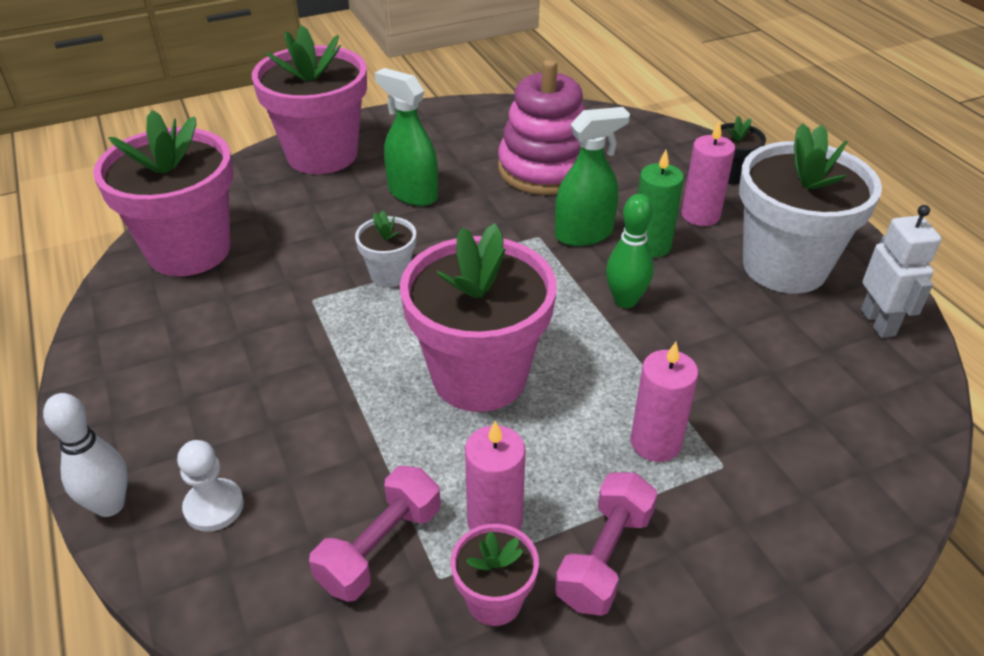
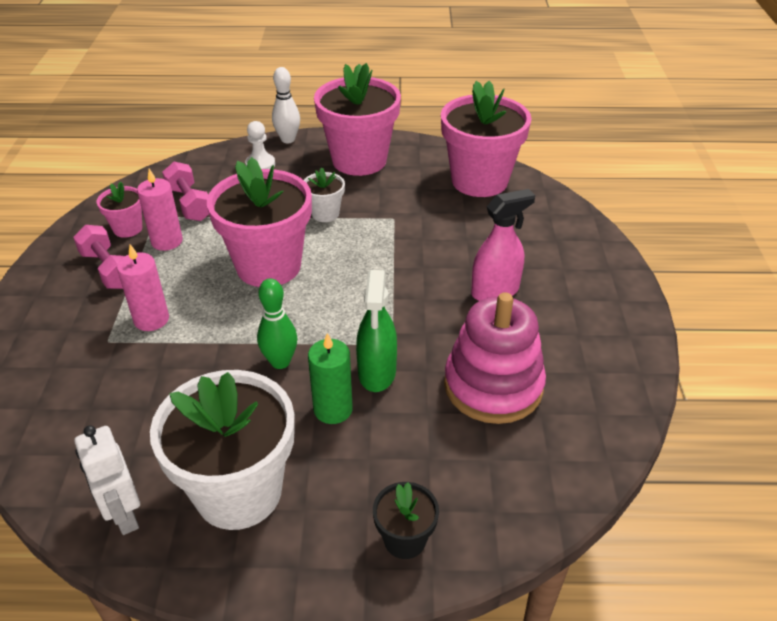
camera: 115 degrees right, 0 degrees up
(322, 154) = (582, 257): pink flower pot -> pink flower pot (359, 160)
(389, 274) = (397, 255): white flower pot -> white flower pot (325, 214)
(412, 193) = (495, 291): green spray bottle -> pink spray bottle
(700, 215) = (352, 470): pink candle -> none
(878, 322) = (124, 516): white robot -> white robot turned 45 degrees clockwise

